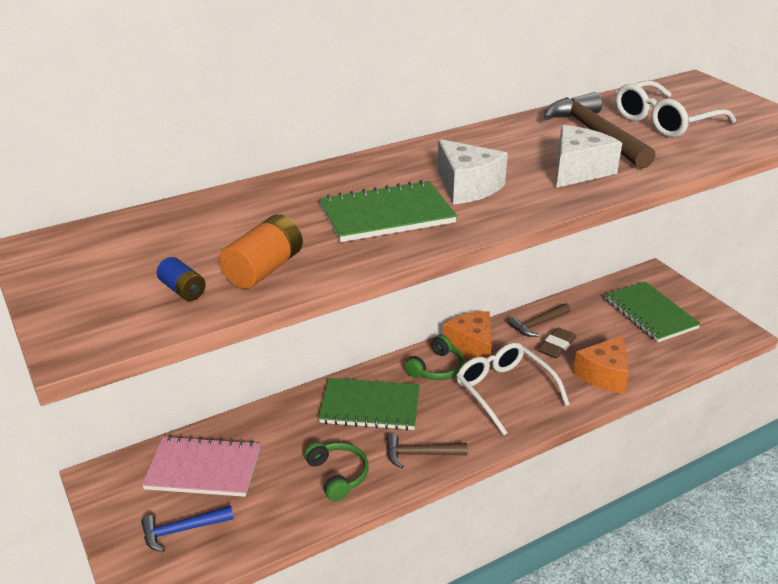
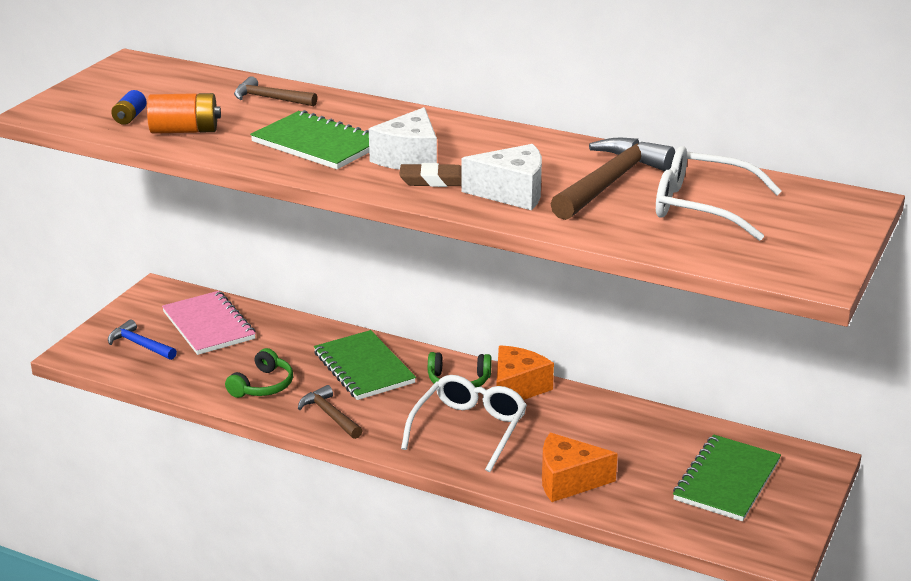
camera: 55 degrees right, 5 degrees down
(538, 324) = (606, 414): brown hammer -> brown hammer (270, 99)
(557, 346) = (582, 437): brown eraser -> brown eraser (434, 180)

